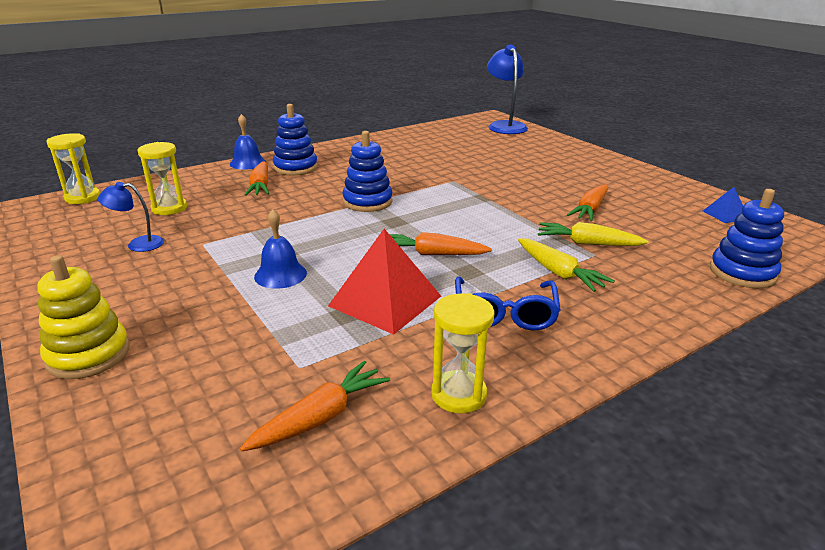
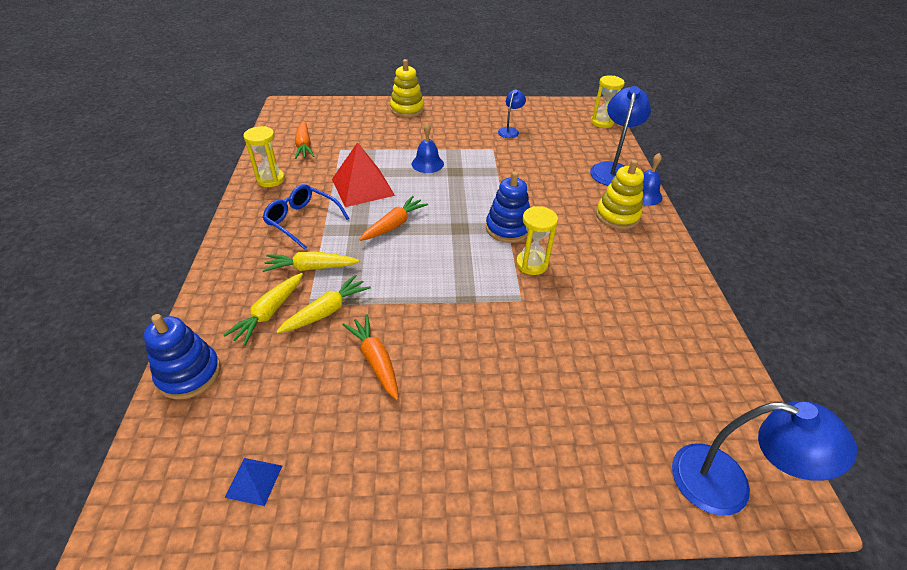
camera: 120 degrees right, 15 degrees up
(169, 208) = (560, 147): yellow hourglass -> yellow hourglass (532, 264)
(208, 179) = (612, 169): none -> blue lamp
(260, 186) = (580, 188): orange carrot -> none
(295, 168) = (617, 216): blue stacking toy -> yellow stacking toy
(637, 268) = (269, 313): none -> yellow carrot

